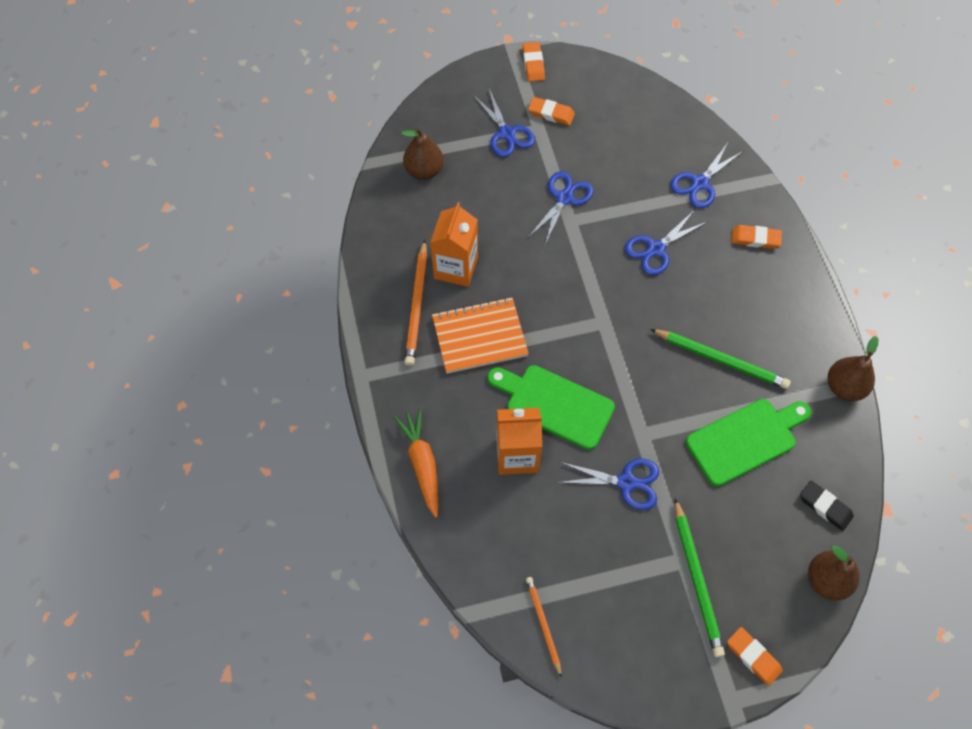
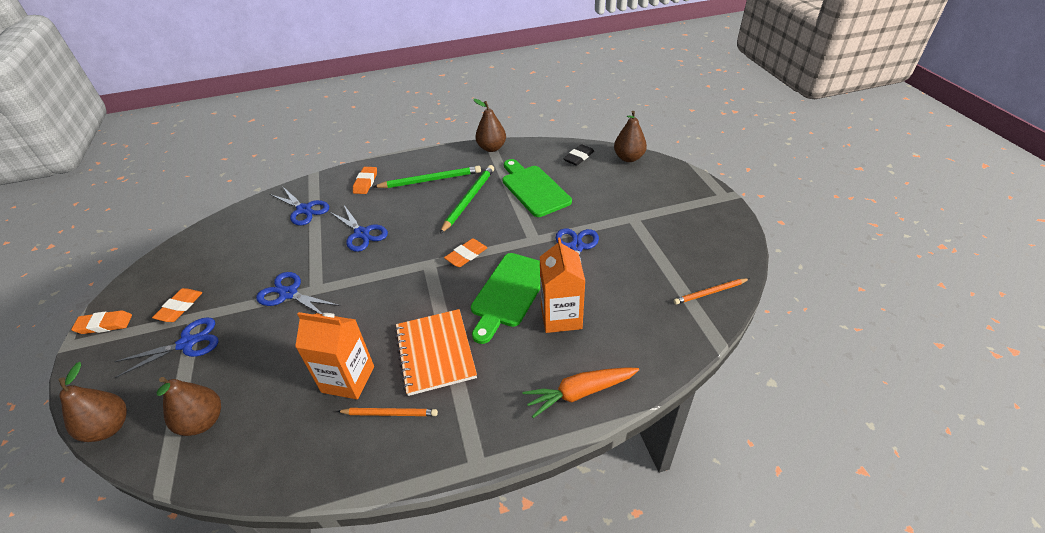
camera: 90 degrees left, 20 degrees down
(417, 305) = (390, 413): orange pencil -> orange pencil, size x0.62
(425, 110) = (109, 427): none -> brown pear
(697, 579) = (645, 211): green pencil -> green pencil (430, 180)
(753, 657) = (691, 187): orange eraser -> orange eraser (466, 255)

